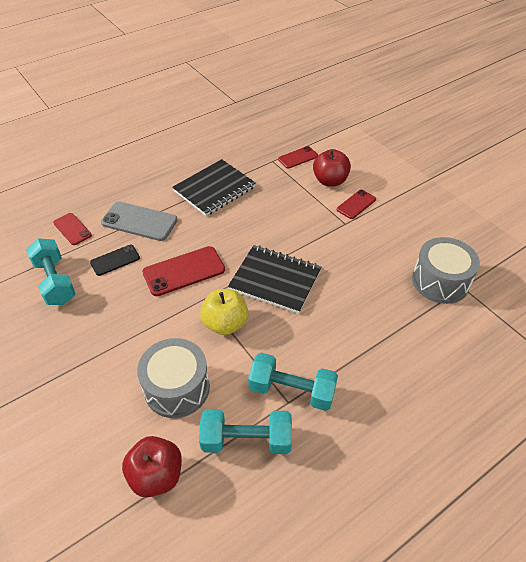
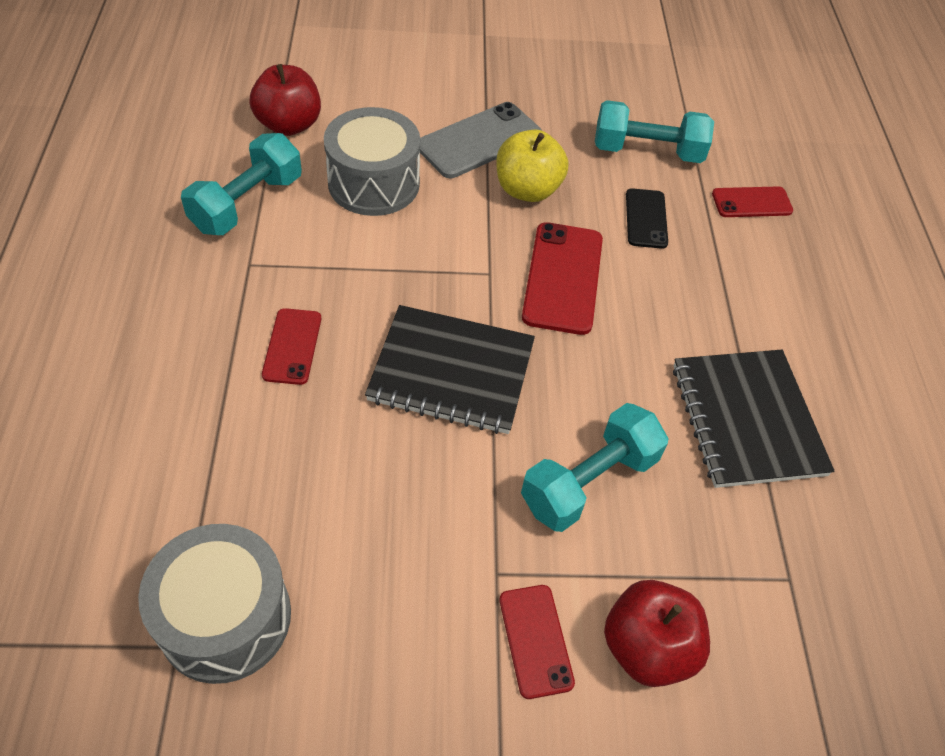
camera: 120 degrees right, 5 degrees up
(139, 221) = (719, 279): grey phone -> grey phone (479, 141)
(225, 323) = (424, 271): yellow apple -> yellow apple (527, 190)
(275, 280) = (451, 372): black notebook -> black notebook turned 45 degrees clockwise
(292, 390) = (259, 276): turquoise dumbbell -> turquoise dumbbell (589, 482)
(298, 157) = (774, 641): red phone -> red phone (292, 346)

